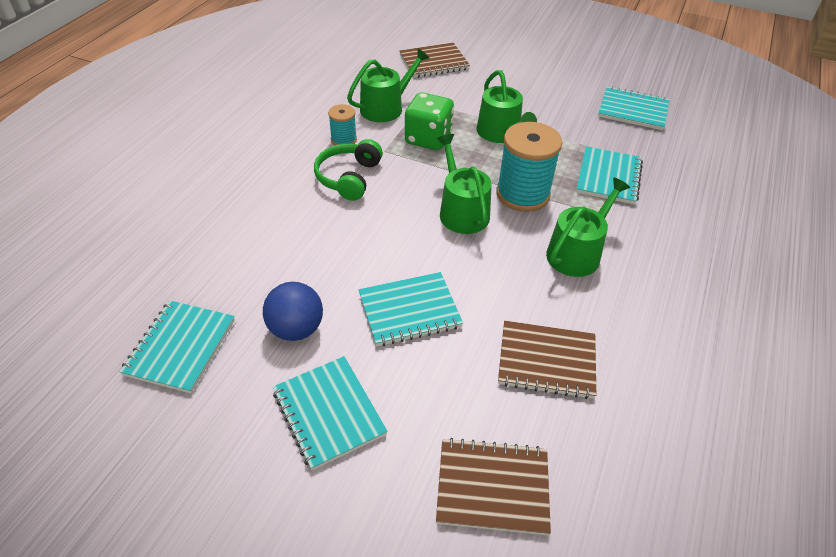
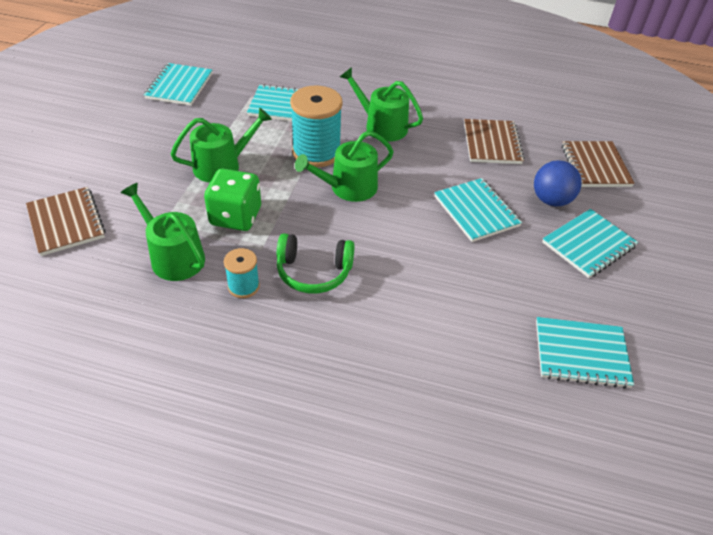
camera: 100 degrees left, 0 degrees up
(296, 329) = (525, 277): blue ball -> blue ball (551, 200)

